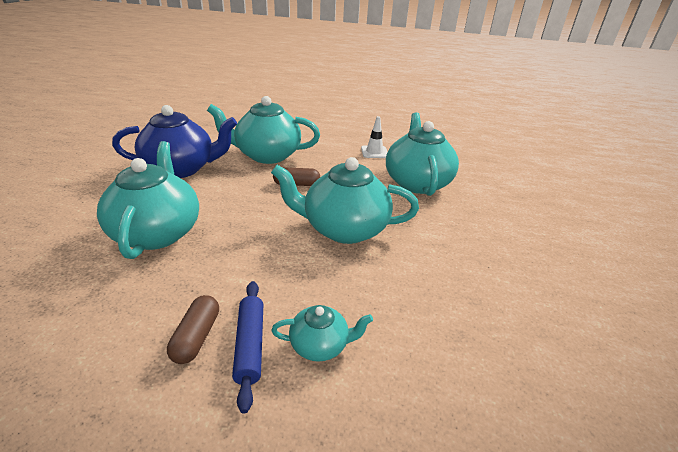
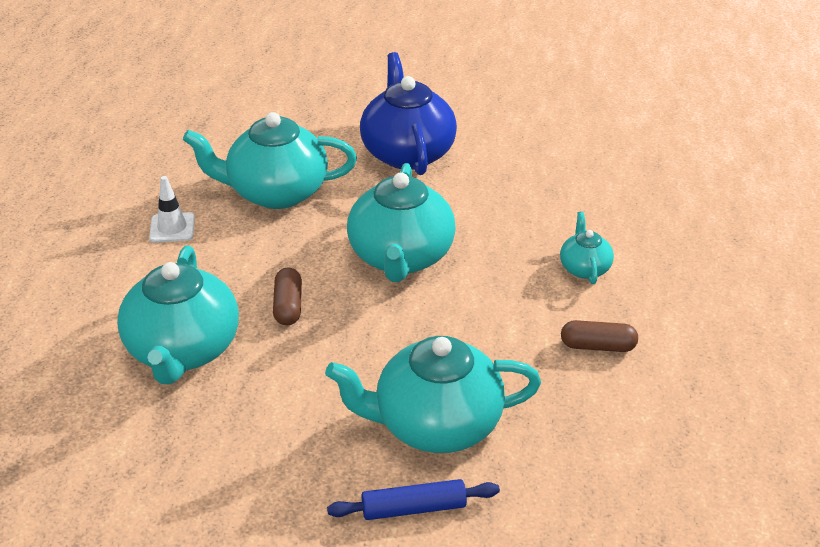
camera: 90 degrees left, 5 degrees up
(181, 169) = (240, 451): blue teapot -> blue teapot (407, 152)
(250, 345) = (597, 310): blue rolling pin -> blue rolling pin (414, 508)

